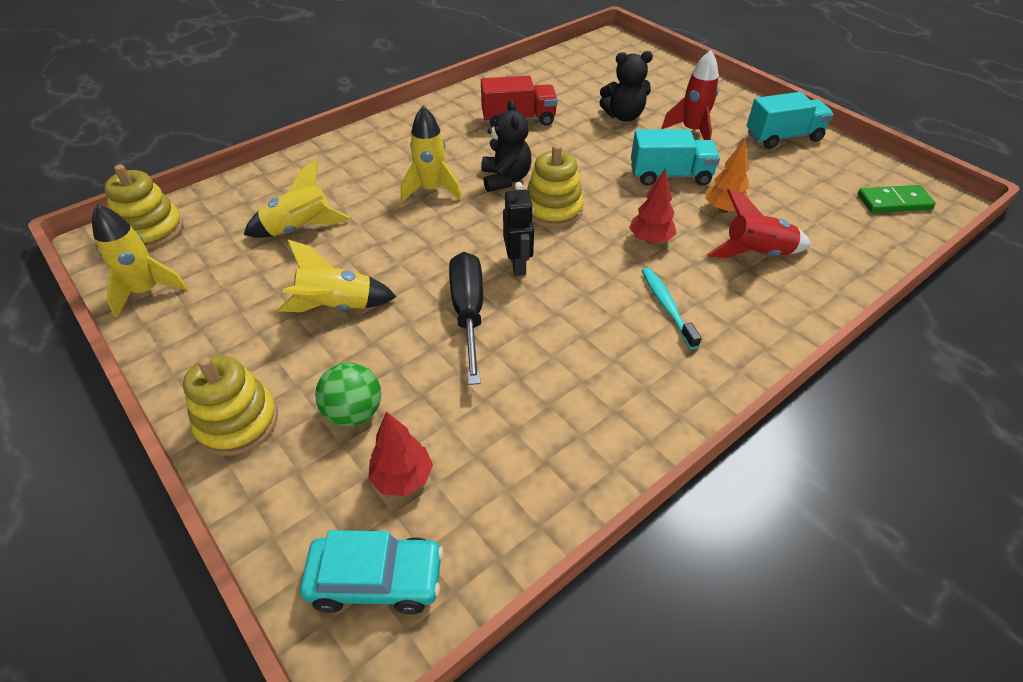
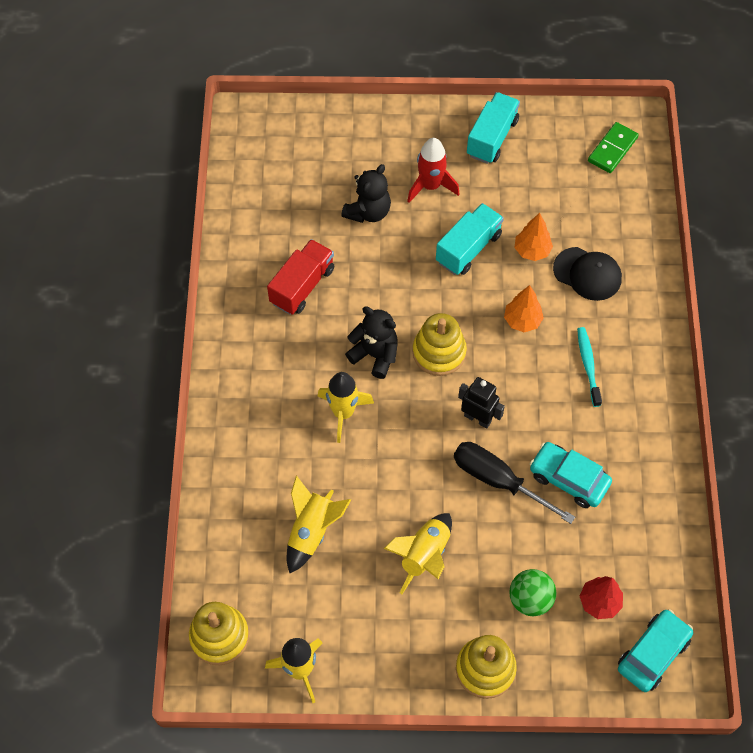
camera: 50 degrees left, 15 degrees up
(526, 363) = (568, 479): none -> turquoise car
(650, 239) = (522, 321): red tree -> orange tree
(667, 306) = (588, 365): turquoise toothbrush -> turquoise toothbrush turned 60 degrees clockwise
(756, 253) = (587, 274): red rocket -> black cap

